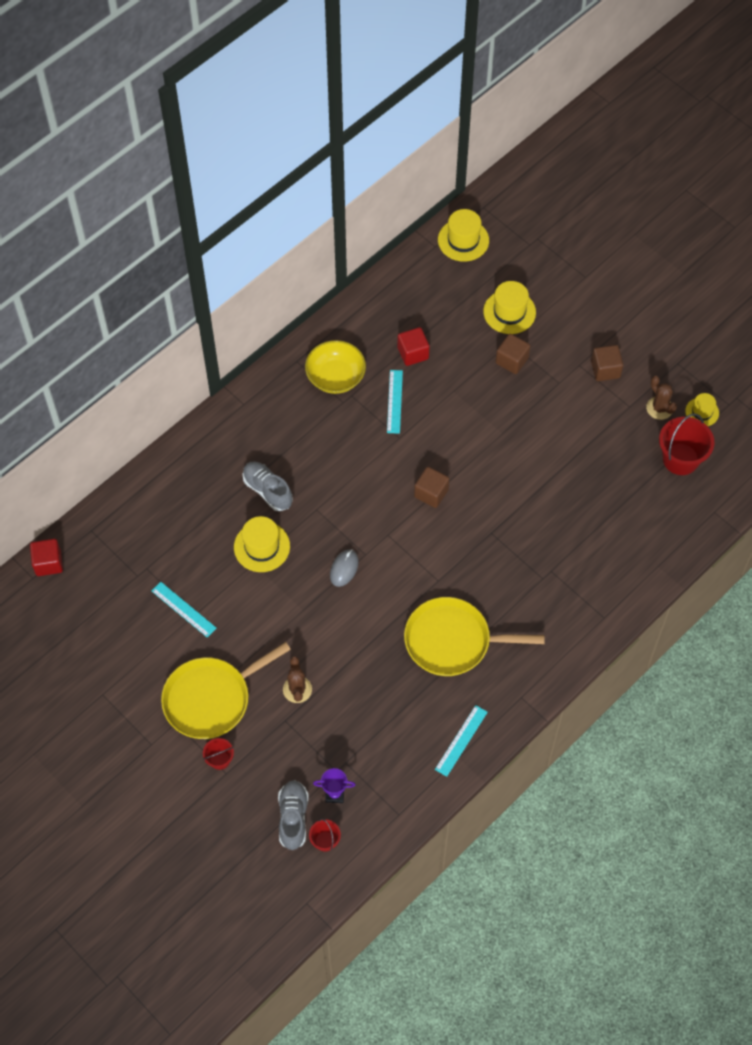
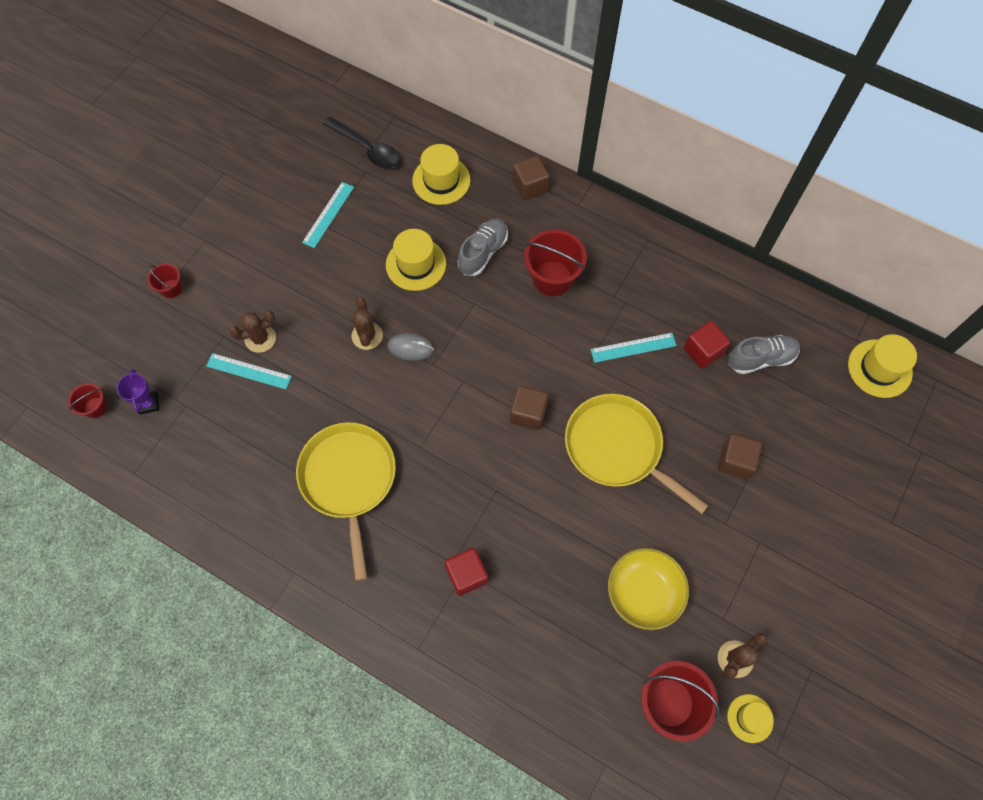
camera: 75 degrees right, 5 degrees up
(48, 563) = (351, 93): red cube -> red cube (466, 575)
(121, 561) = (367, 149): none -> black spoon
(211, 699) = (235, 264): yellow pan -> yellow pan (617, 448)
(293, 818) = (117, 371): grey shoe -> grey shoe (761, 359)
(311, 443) = (552, 278): none -> red bucket
(321, 601) = (367, 336): none -> brown cactus
(335, 377) = (643, 281): yellow bowl -> yellow bowl (643, 592)
(461, 740) = (229, 517): turquoise ruler -> turquoise ruler (249, 371)
(509, 312) = (802, 443): yellow hat -> yellow hat (441, 180)
(605, 370) = (765, 577): brown cube -> brown cube (530, 186)

